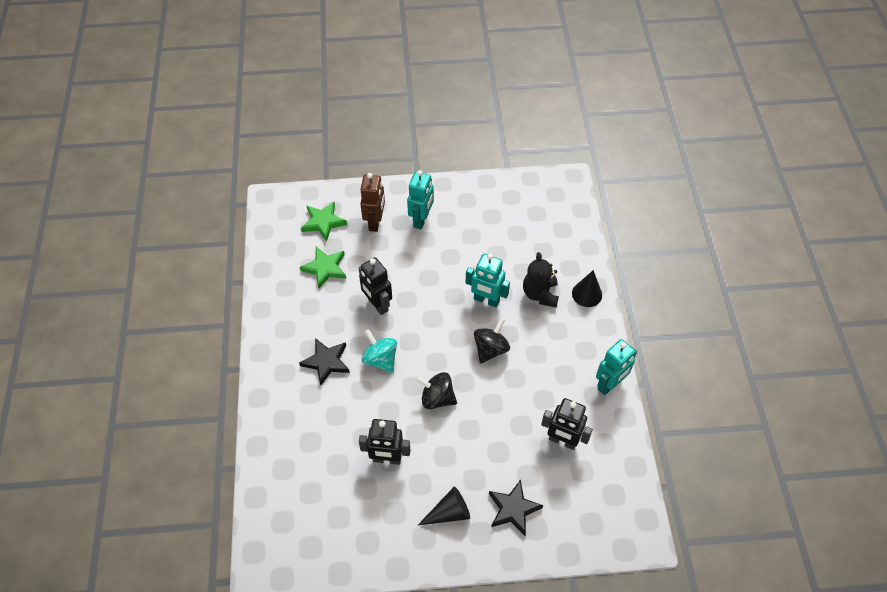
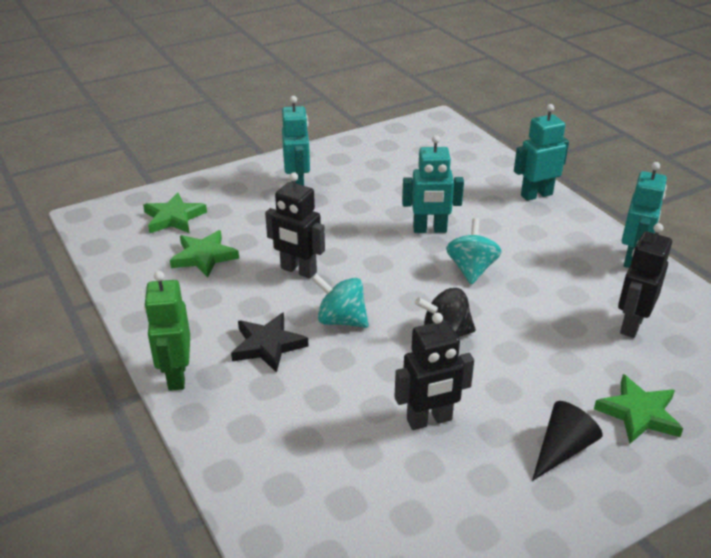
camera: 25 degrees left, 20 degrees down
(264, 364) = (176, 376): none -> green robot
(375, 222) = (242, 201): brown robot -> none
(490, 349) = (471, 269): black spinning top -> turquoise spinning top
(513, 509) = (638, 413): black star -> green star
(540, 294) = (486, 208): black teddy bear -> none
(562, 441) = (631, 325): black robot -> black robot turned 120 degrees clockwise
(587, 294) = (536, 195): black cone -> turquoise robot

